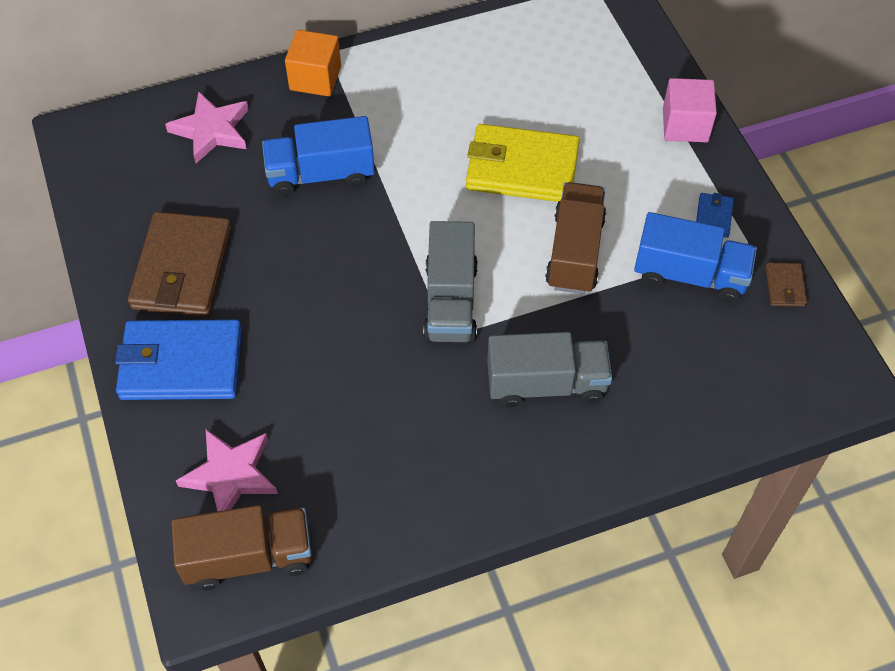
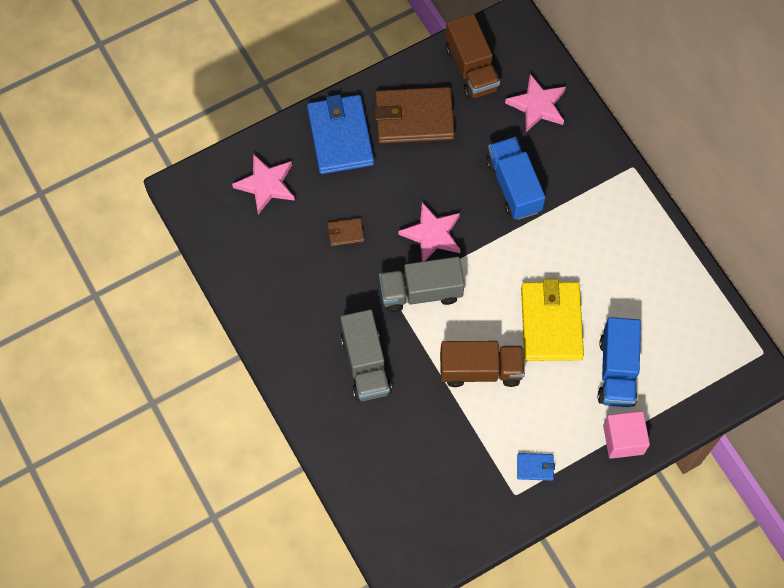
camera: 80 degrees right, 10 degrees up
(248, 557) = (213, 208): brown truck -> brown truck (471, 69)
(315, 78) = (604, 163): orange cube -> none
(367, 275) = (432, 234): none -> pink star
(690, 275) = (477, 453): blue truck -> blue truck (617, 371)
(785, 286) = (480, 523): brown wallet -> brown wallet (345, 233)

